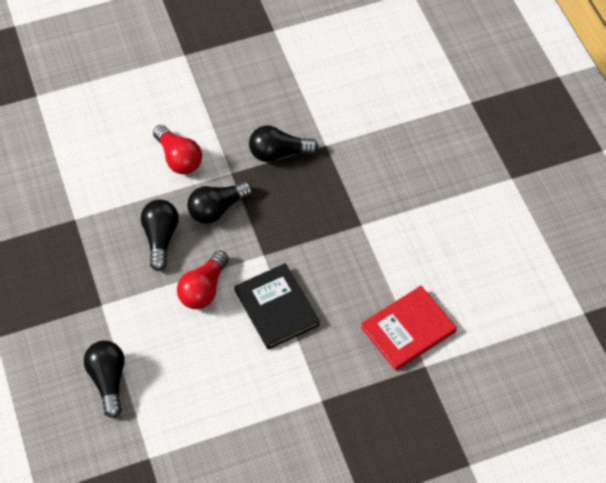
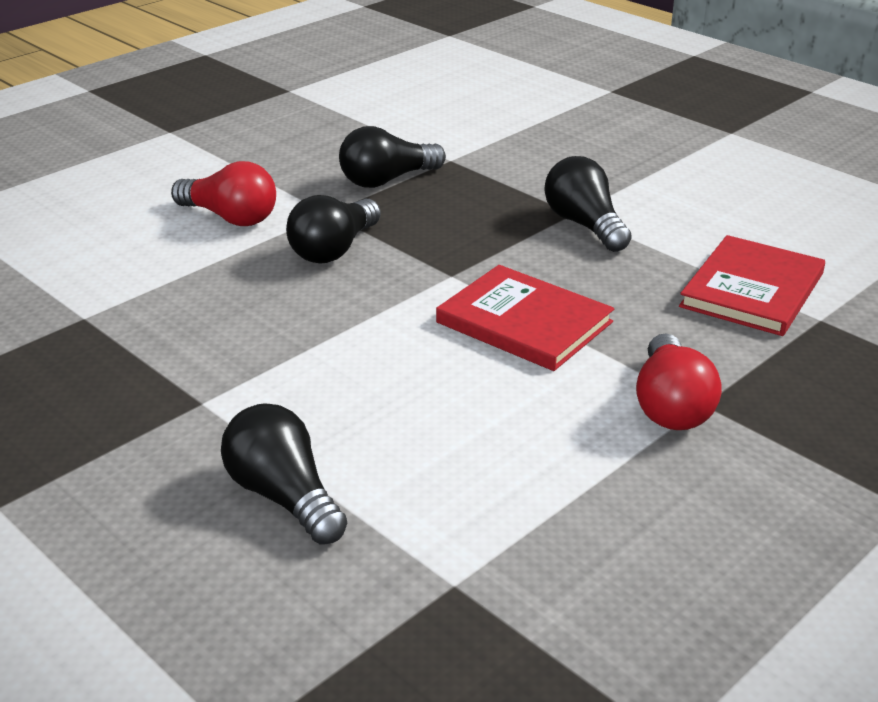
camera: 25 degrees left, 25 degrees down
(160, 238) = (260, 300): black light bulb -> black light bulb (584, 225)
(204, 289) = (381, 335): red light bulb -> red light bulb (671, 405)
(276, 307) = (524, 322): black book -> red book

